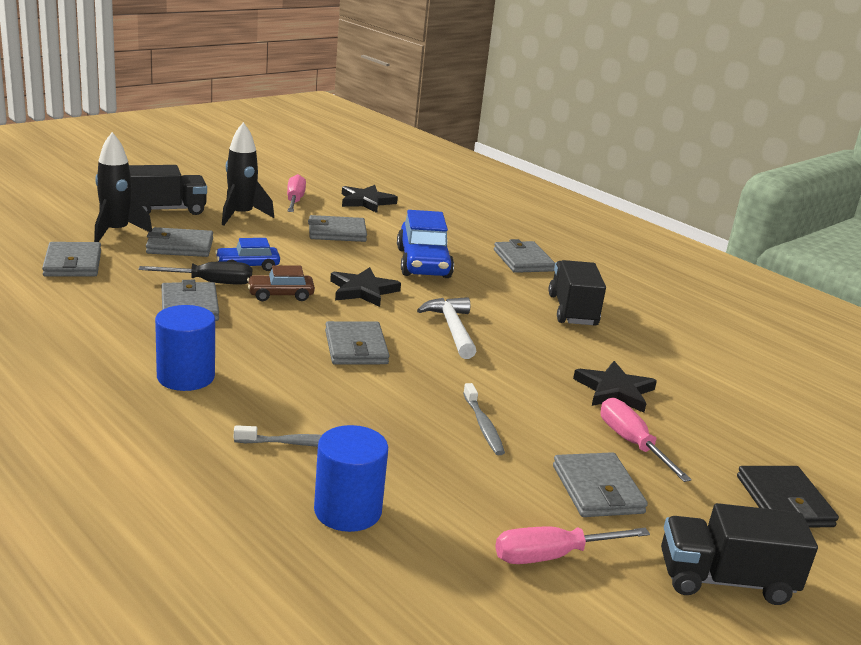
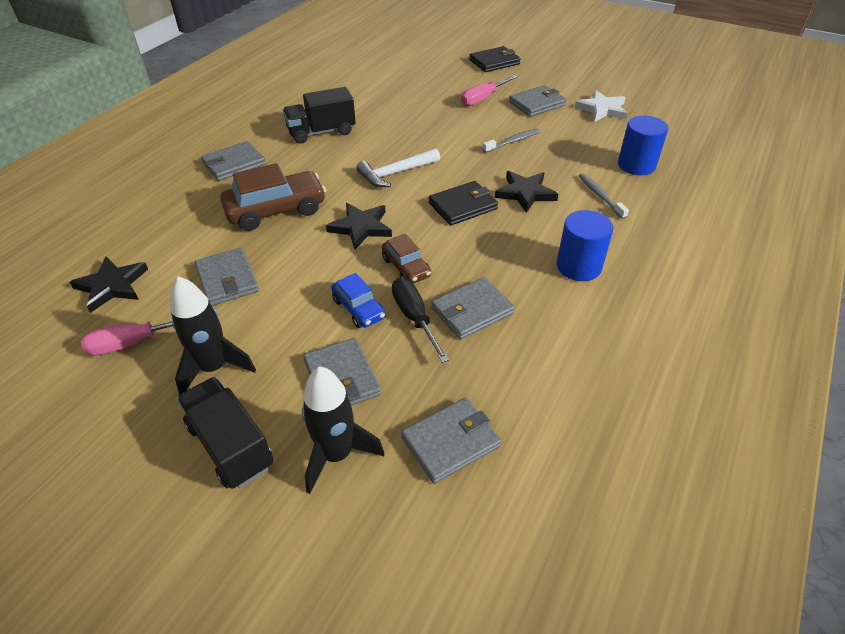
camera: 105 degrees left, 20 degrees up
(356, 347) = (463, 206): grey wallet -> black wallet
(423, 263) = (276, 210): blue car -> brown car
(551, 556) = (602, 109): pink screwdriver -> white star
(614, 391) = (428, 108): black star -> black star (525, 193)
(725, 580) = (570, 73): black truck -> none

